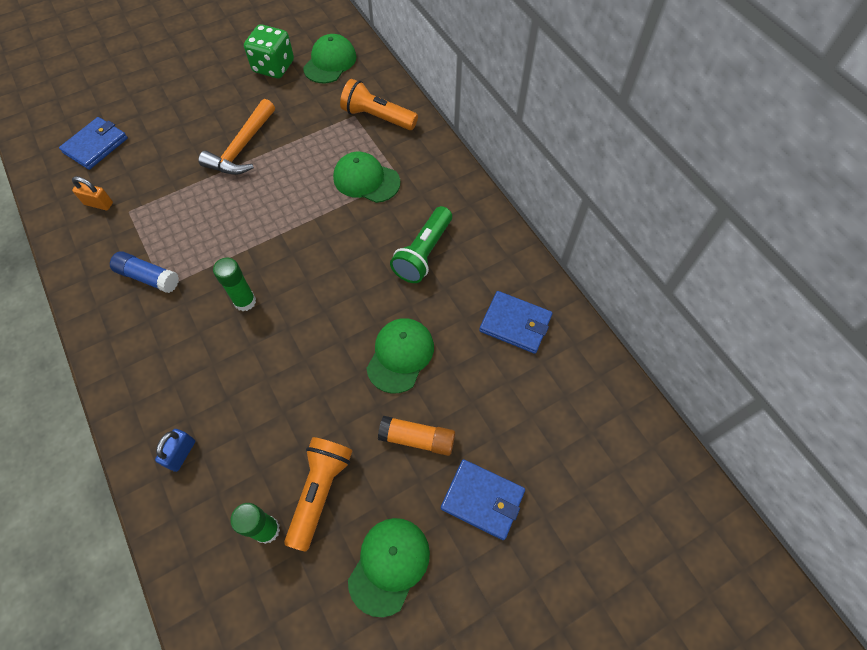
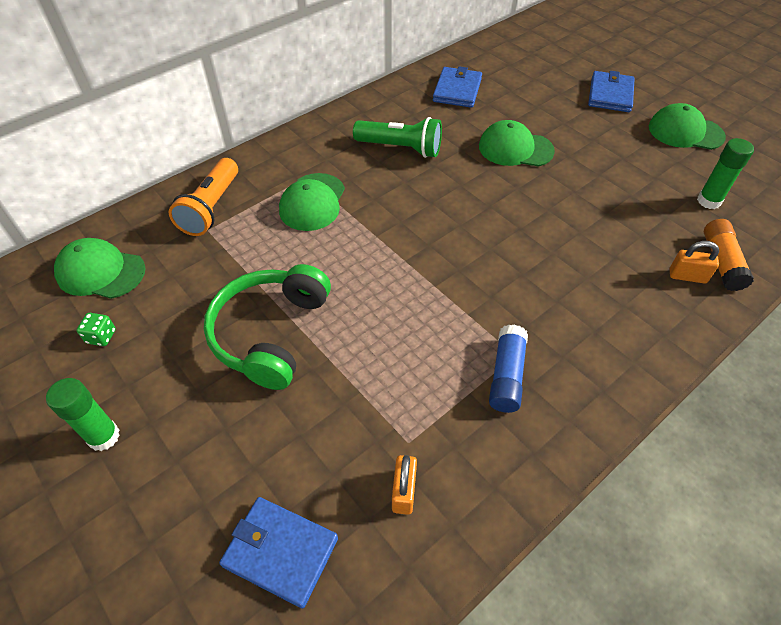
camera: 100 degrees left, 10 degrees down
(181, 453) = (687, 276): blue padlock -> orange padlock
(242, 147) = (270, 333): orange hammer -> green headphones
(245, 301) = (503, 270): green glue stick -> green glue stick (104, 436)
(273, 67) = (101, 336): green dice -> green dice, size x0.45
(320, 492) = (659, 176): orange flashlight -> none
(417, 439) = (584, 130): orange glue stick -> orange glue stick (721, 262)

